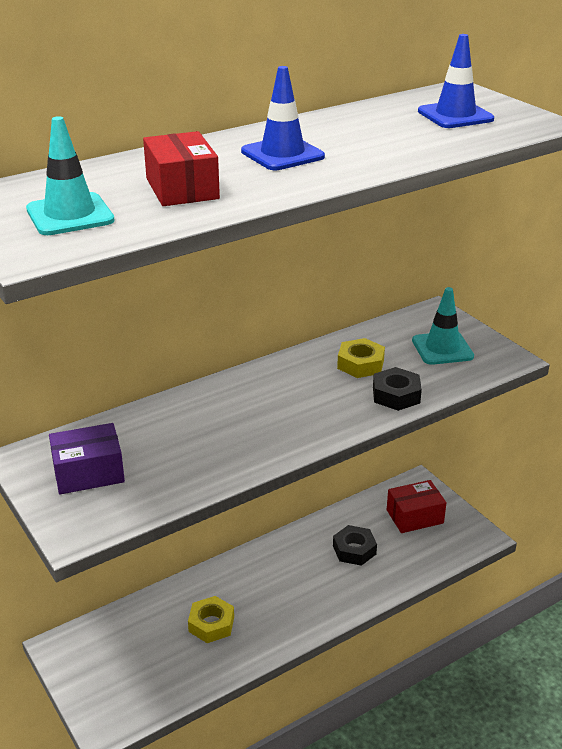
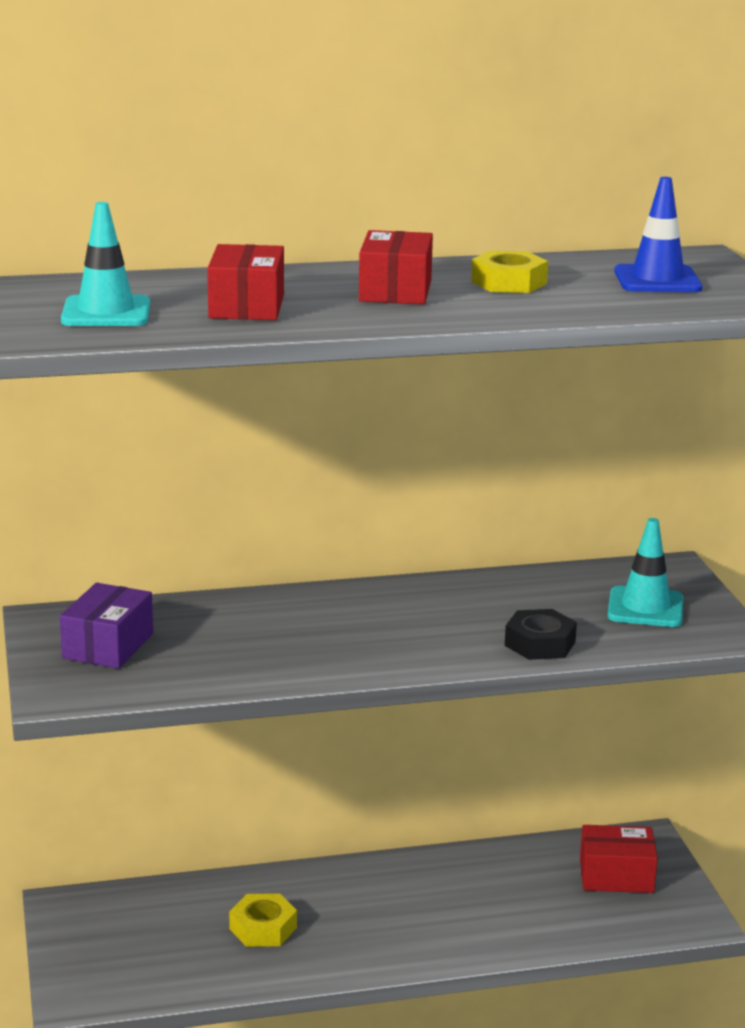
camera: 20 degrees right, 10 degrees down
(88, 473) = (108, 646): purple box -> purple box turned 75 degrees counterclockwise
(282, 154) = (395, 291): blue traffic cone -> red box
(354, 550) = (504, 894): black nut -> none
(360, 364) = (520, 604): yellow nut -> yellow nut (509, 283)

